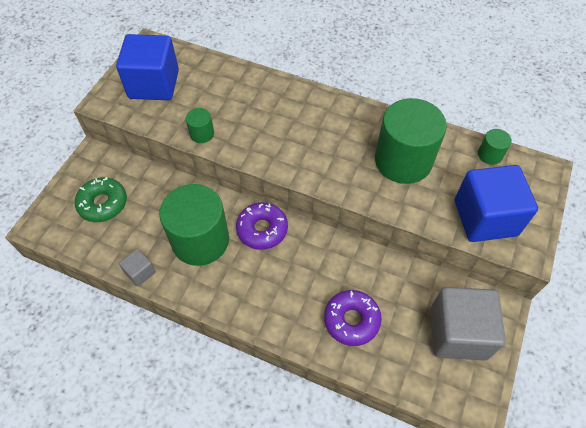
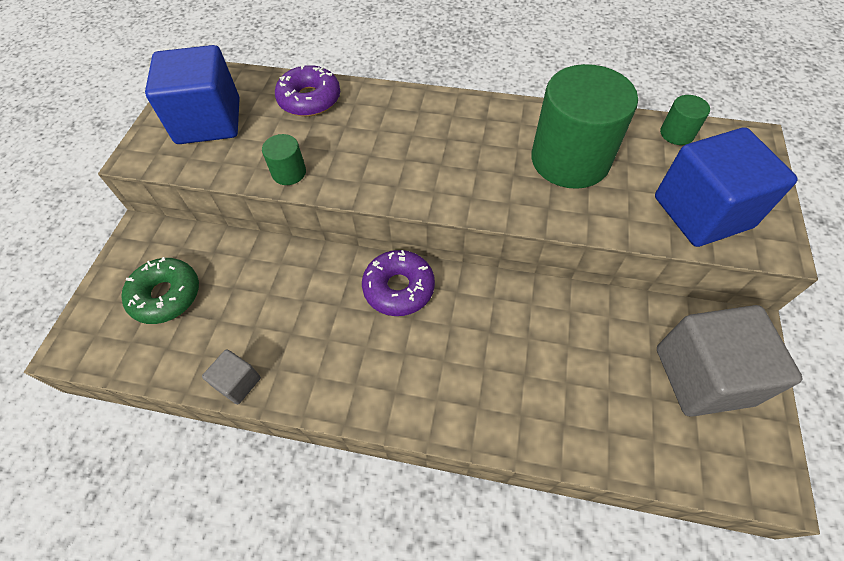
camera: 10 degrees left, 0 degrees up
(200, 240) = (316, 319): green cylinder -> none
(351, 320) = (556, 389): purple donut -> purple donut (310, 99)

